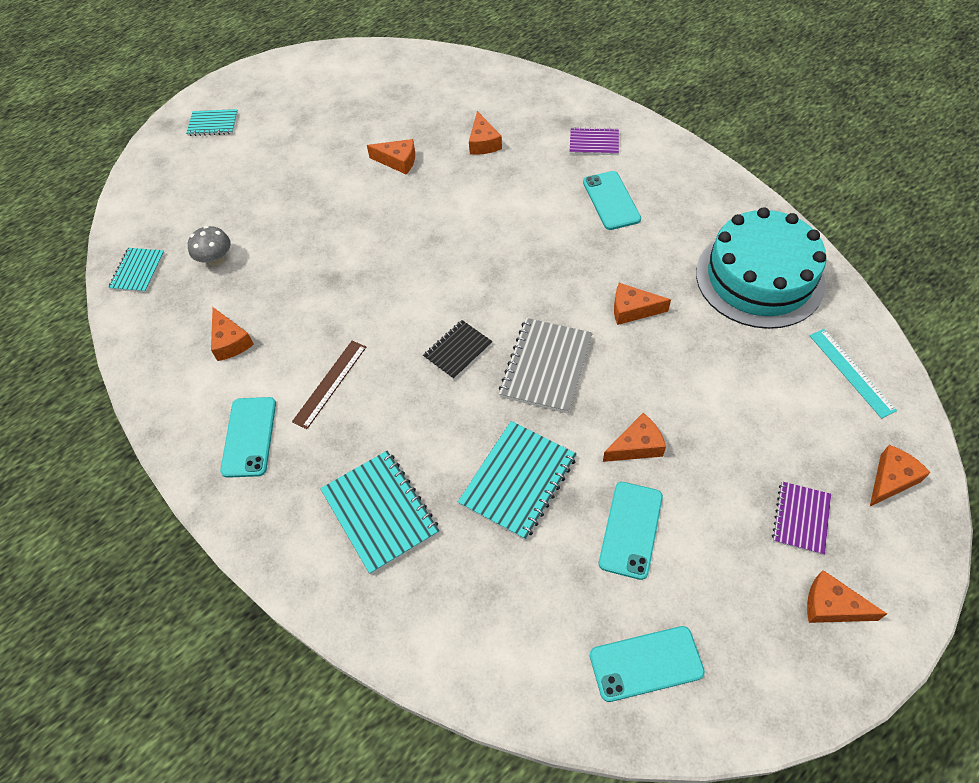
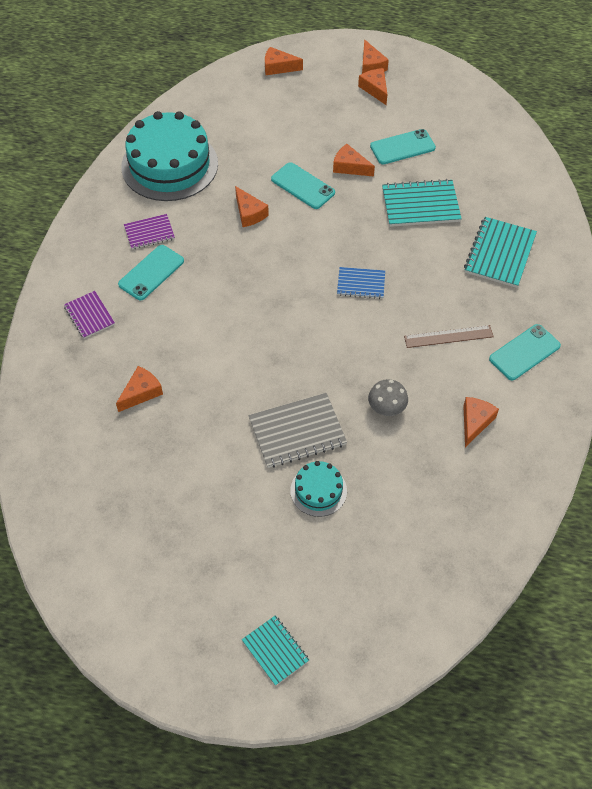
camera: 130 degrees left, 0 degrees up
(138, 271) = (480, 548): turquoise notebook -> none
(216, 259) = (419, 498): grey mushroom -> grey mushroom (386, 408)
(290, 202) = (318, 490): none -> turquoise cake
(398, 161) = (209, 442): orange cheese -> orange cheese (375, 89)
(458, 350) = (361, 284): black notebook -> blue notebook
(546, 366) = (332, 233): grey notebook -> grey notebook (297, 432)
(646, 663) = (463, 113): turquoise phone -> turquoise phone (302, 186)
(801, 518) = (333, 90): purple notebook -> purple notebook (149, 233)
(851, 372) = (216, 102): turquoise ruler -> none

